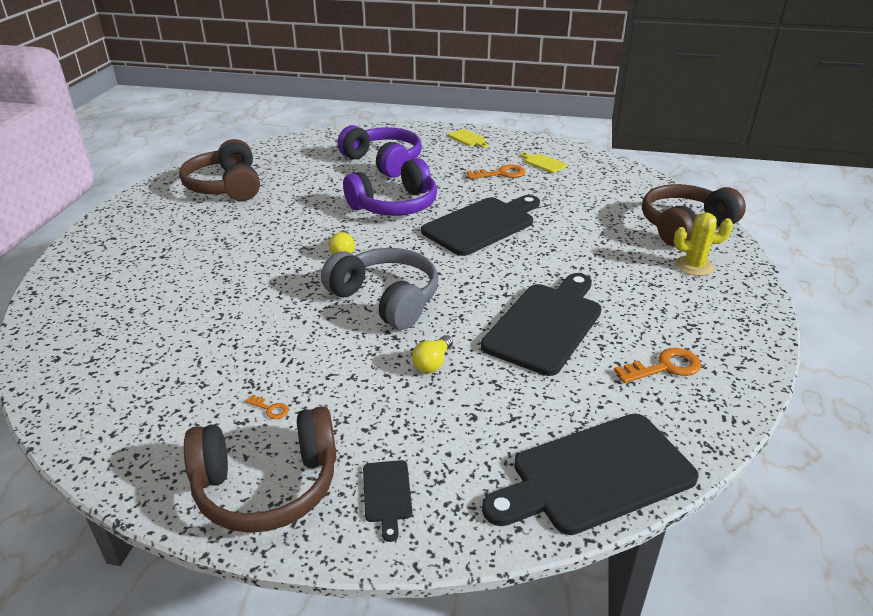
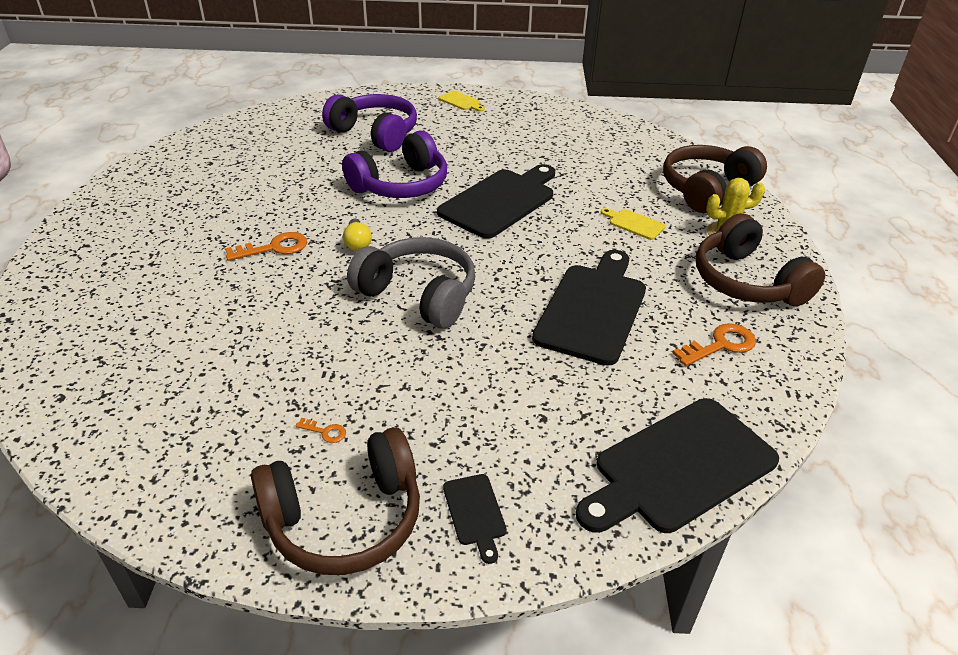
camera: 10 degrees left, 5 degrees up
(226, 186) = (203, 174): brown headphones -> brown headphones (746, 281)
(433, 363) = (486, 362): yellow light bulb -> none
(501, 174) = (506, 141): orange key -> orange key (274, 248)
(543, 163) = (548, 126): yellow cutting board -> yellow cutting board (634, 224)

